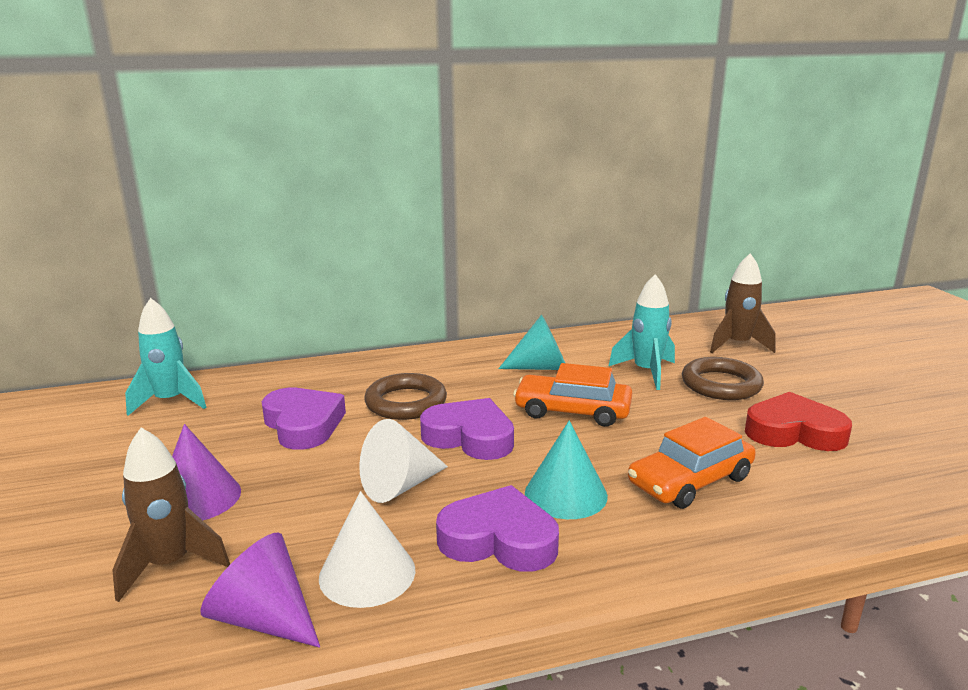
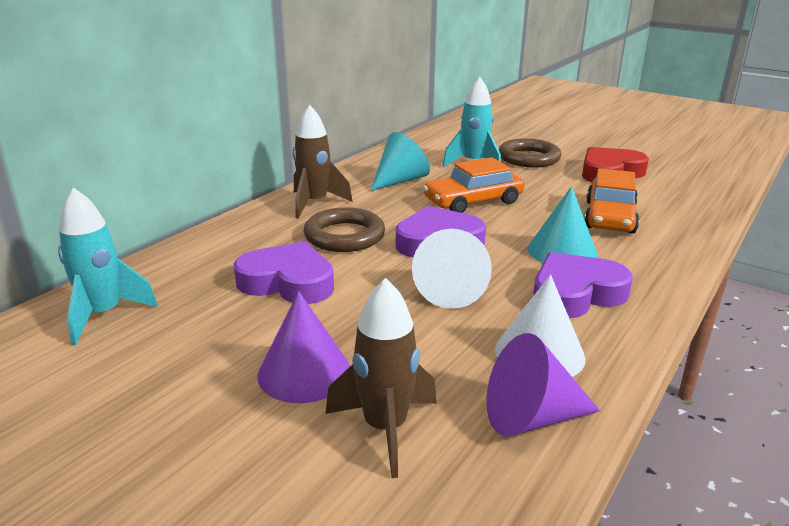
camera: 40 degrees left, 5 degrees up
(737, 345) = (496, 132): brown rocket -> brown rocket (315, 203)

